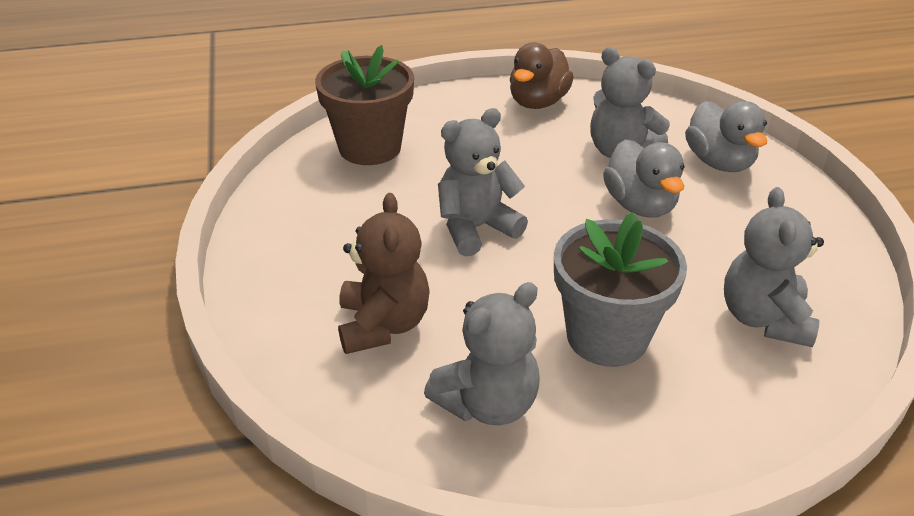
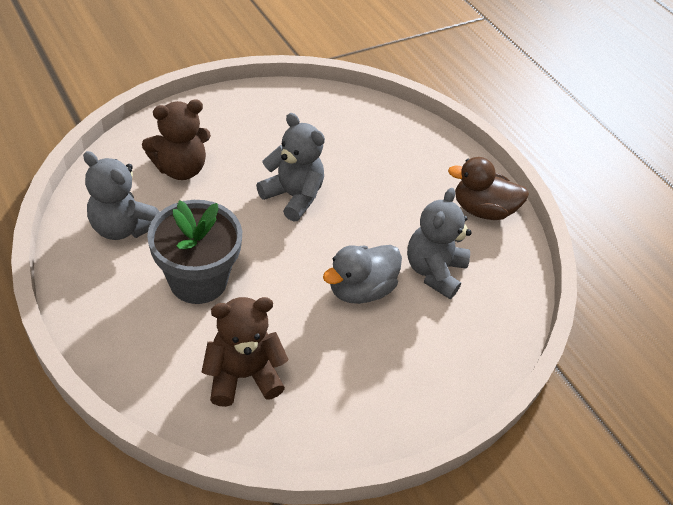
camera: 65 degrees right, 10 degrees up
(370, 148) = (366, 126): brown flower pot -> none
(719, 162) = (450, 343): grey duck -> none
(763, 318) = (243, 375): grey teddy bear -> brown teddy bear

